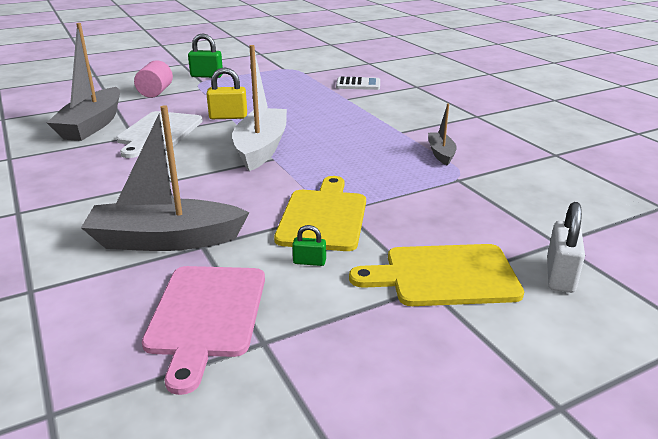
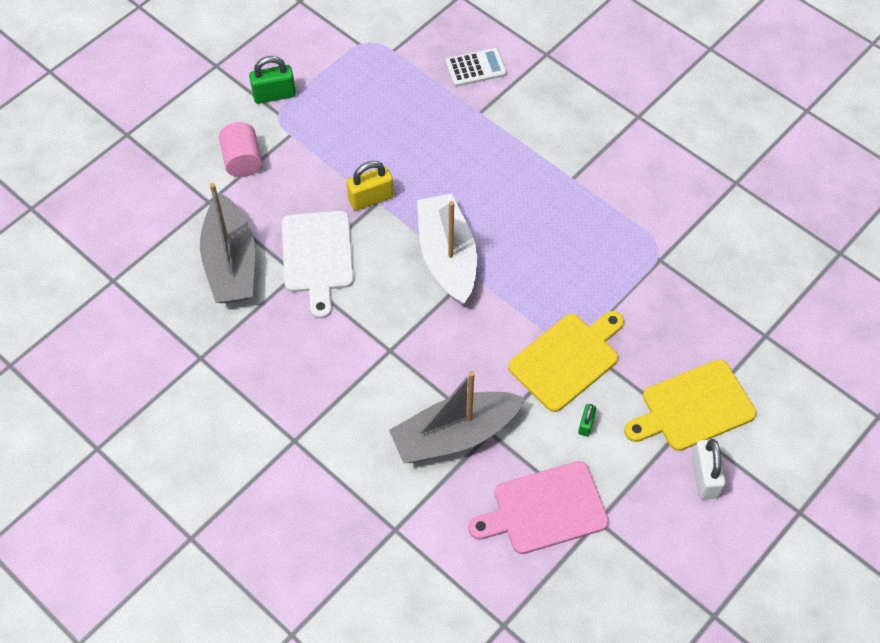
camera: 20 degrees left, 30 degrees up
(206, 315) = (544, 509): pink cutting board -> pink cutting board turned 90 degrees clockwise
(309, 262) = (586, 424): green padlock -> green padlock turned 60 degrees counterclockwise
(323, 217) = (567, 359): yellow cutting board -> yellow cutting board turned 60 degrees clockwise
(441, 154) = (628, 214): grey boat -> none
(560, 275) = (776, 379): white padlock -> white padlock (704, 477)

